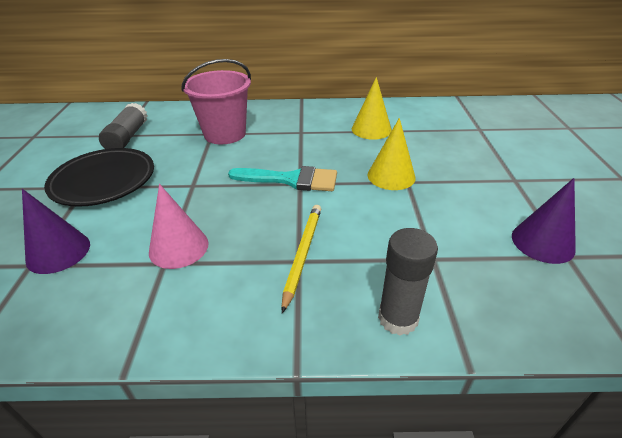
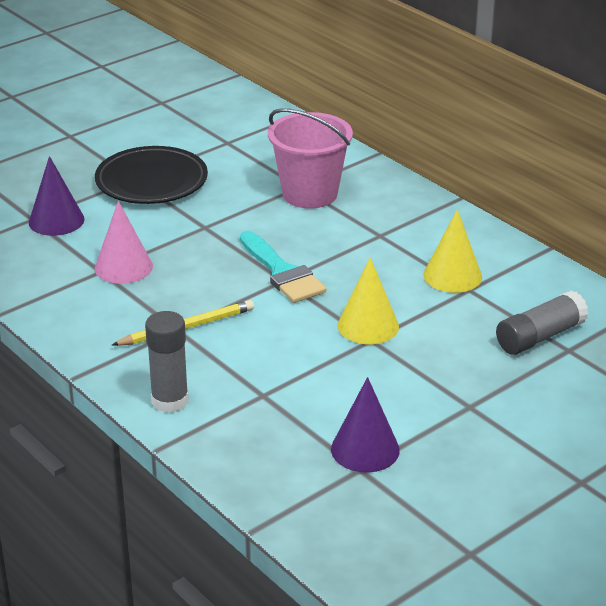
camera: 50 degrees right, 5 degrees down
(127, 137) = (227, 147): grey glue stick -> grey glue stick (540, 337)

